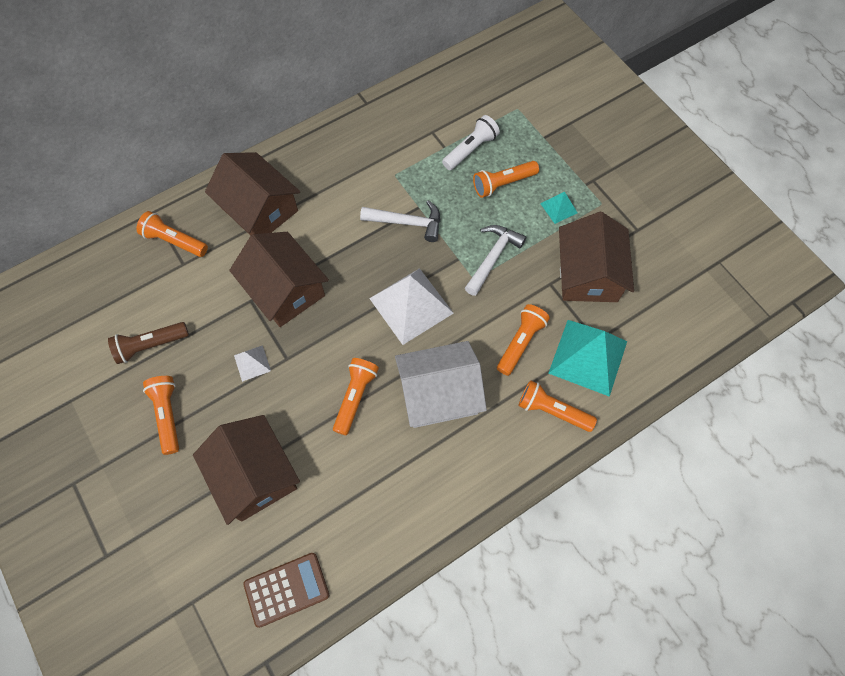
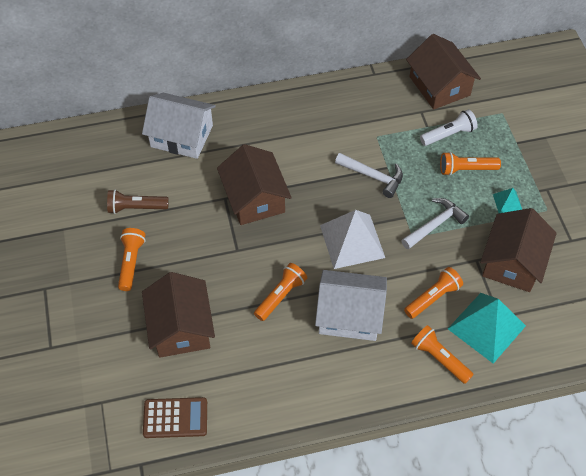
camera: 20 degrees right, 10 degrees down
(174, 241) = (181, 136): orange flashlight -> white house
(252, 363) = (209, 245): white pyramid -> none
(259, 209) = (256, 131): brown house -> brown house (439, 86)

